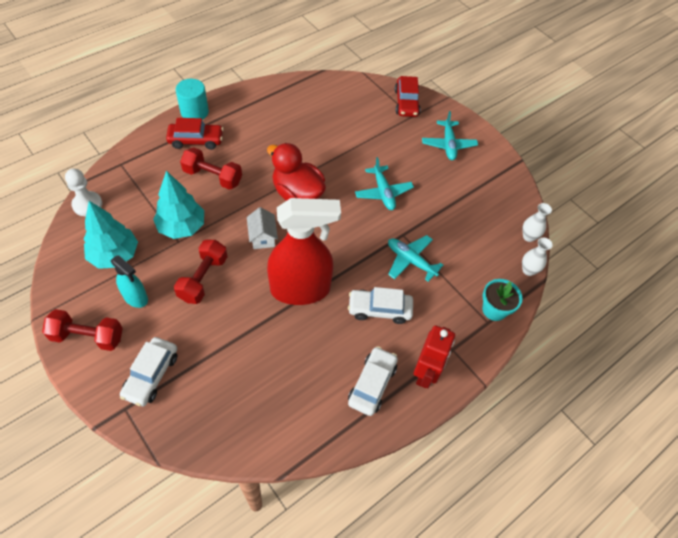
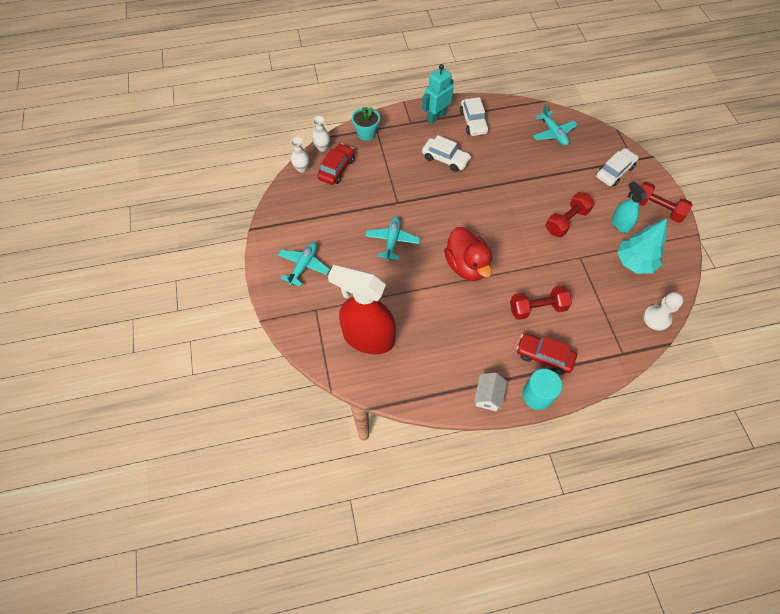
camera: 150 degrees left, 5 degrees up
(182, 227) = (575, 268): turquoise tree -> none
(213, 177) = (537, 308): red dumbbell -> red dumbbell turned 60 degrees counterclockwise
(262, 237) = (510, 237): white house -> white house (488, 396)
(300, 289) = (495, 190): red spray bottle -> red spray bottle (368, 338)
(372, 384) = (473, 122): white car -> white car turned 60 degrees counterclockwise
(406, 103) = (310, 327): red car -> red car (336, 169)
(410, 261) = (403, 182): turquoise plane -> turquoise plane (553, 133)
(426, 373) = (436, 116): red robot -> turquoise robot

